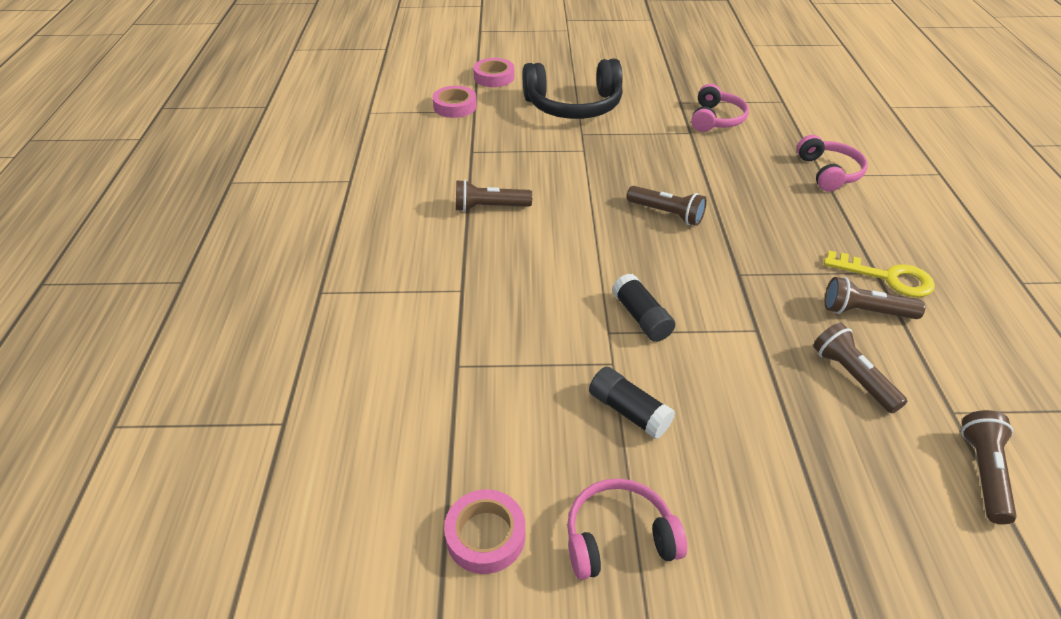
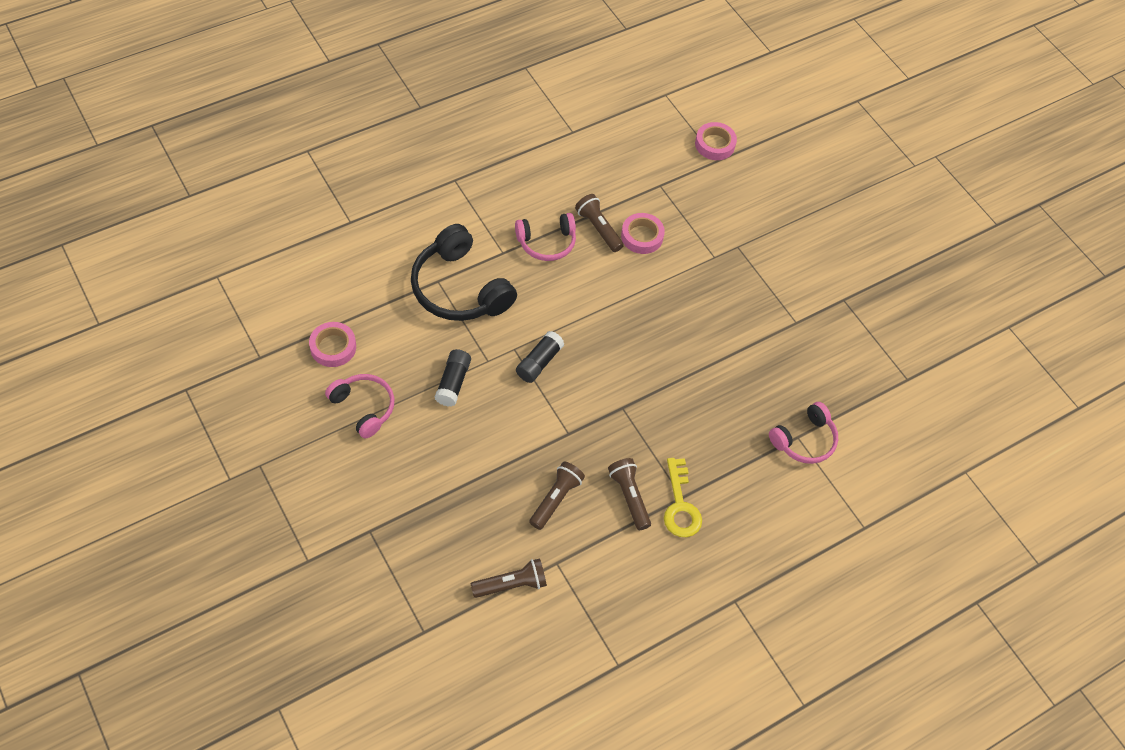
camera: 55 degrees right, 15 degrees up
(494, 77) = (781, 149): pink tape -> pink tape (642, 236)
(573, 105) = (777, 224): black headphones -> black headphones (460, 288)
(666, 214) = (665, 341): brown flashlight -> none
(715, 119) = (833, 335): pink headphones -> pink headphones (546, 242)

